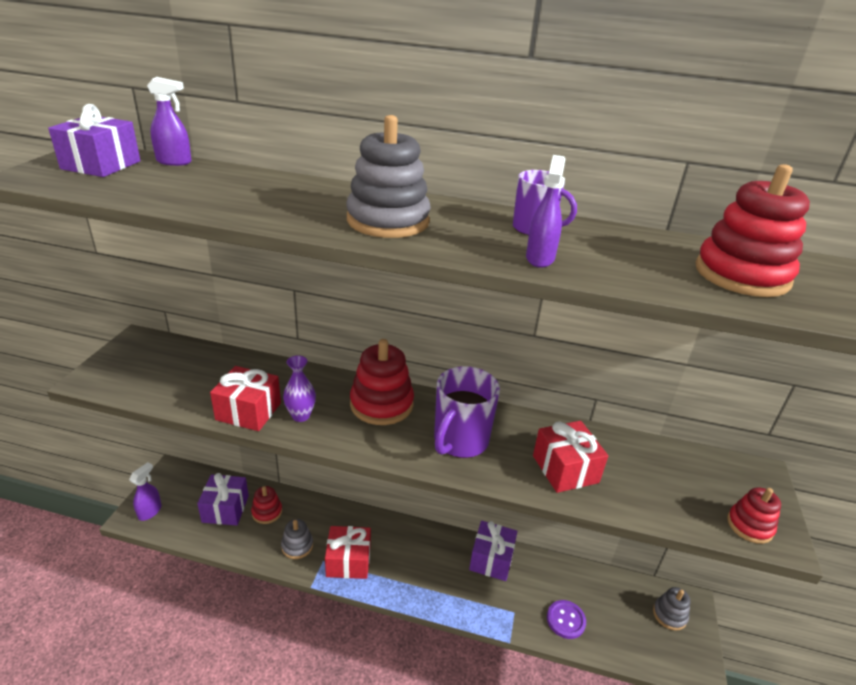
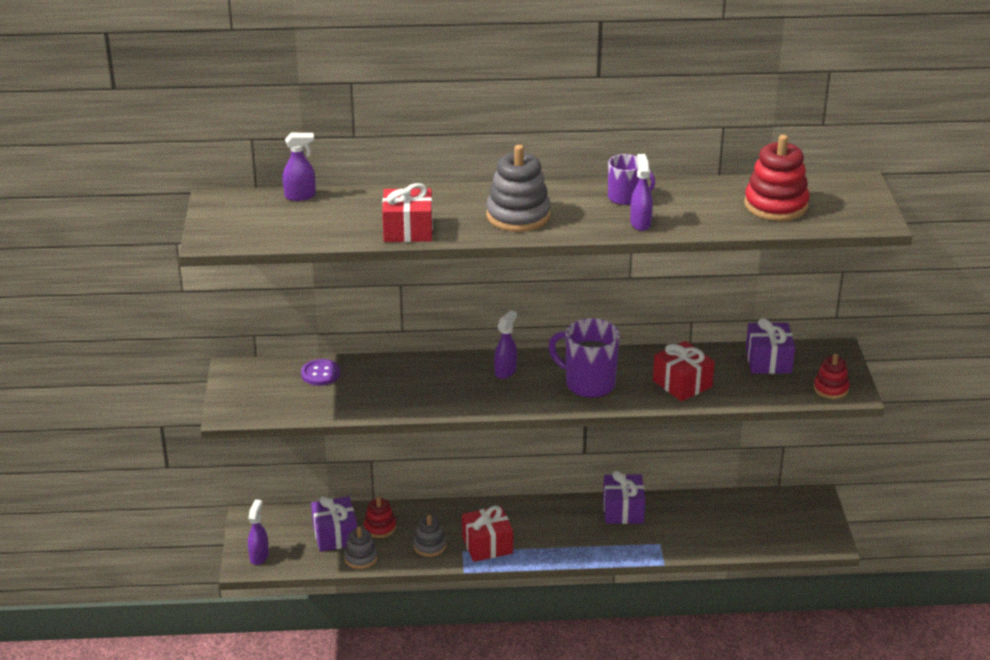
camera: 15 degrees left, 0 degrees up
(101, 165) = (249, 214): purple gift -> purple gift (768, 361)
(248, 411) = (395, 404): red gift -> red gift (408, 230)
(301, 416) = (442, 396): purple vase -> none
(381, 404) = (505, 371): red stacking toy -> purple spray bottle
(460, 441) = (588, 384): purple mug -> purple mug turned 105 degrees clockwise
(565, 620) = (708, 537): purple button -> purple button (320, 374)
(669, 615) = (798, 511): grey stacking toy -> grey stacking toy (360, 558)

